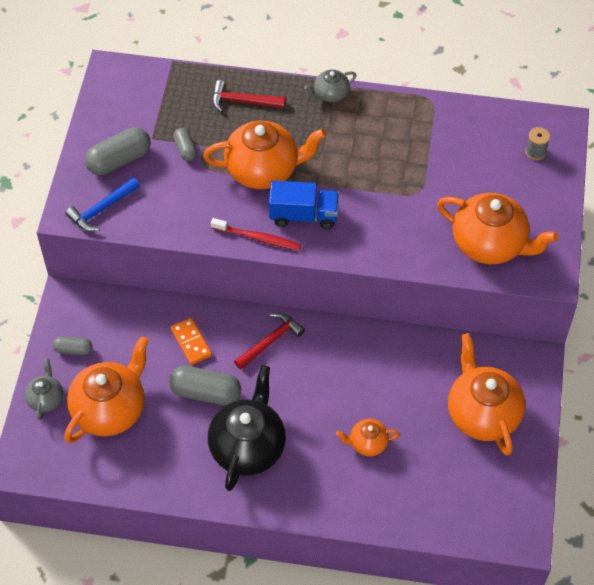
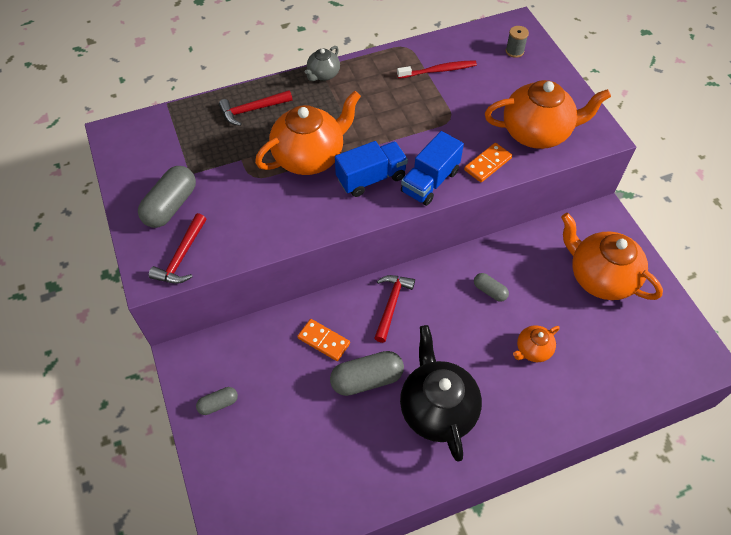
camera: 30 degrees left, 0 degrees up
(46, 399) = (220, 466): grey teapot -> none
(101, 209) = (181, 257): blue hammer -> red hammer
(110, 409) = (290, 442): orange teapot -> none
(185, 149) = (227, 170): grey capsule -> grey capsule (489, 291)
(258, 238) = (345, 215): red toothbrush -> red toothbrush (438, 70)
(354, 243) = (430, 181): none -> blue truck
(419, 252) = (487, 164): none -> orange domino

